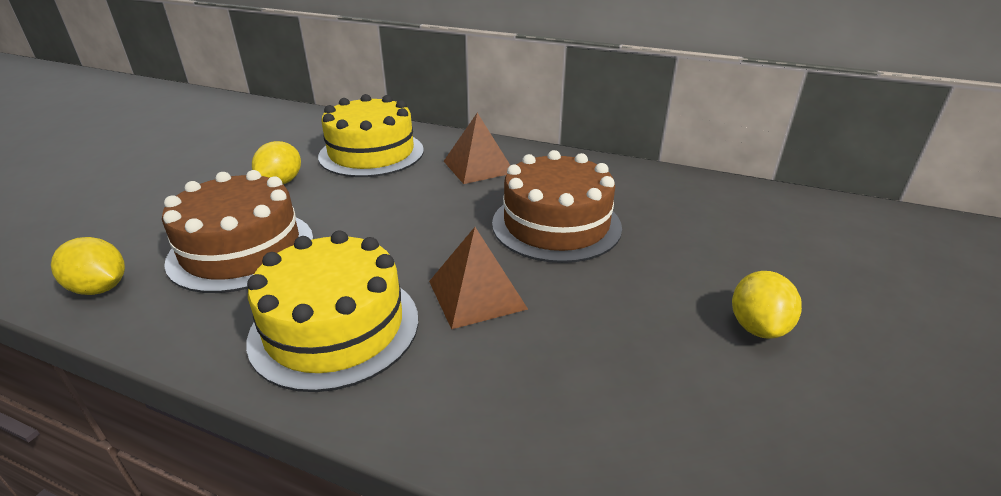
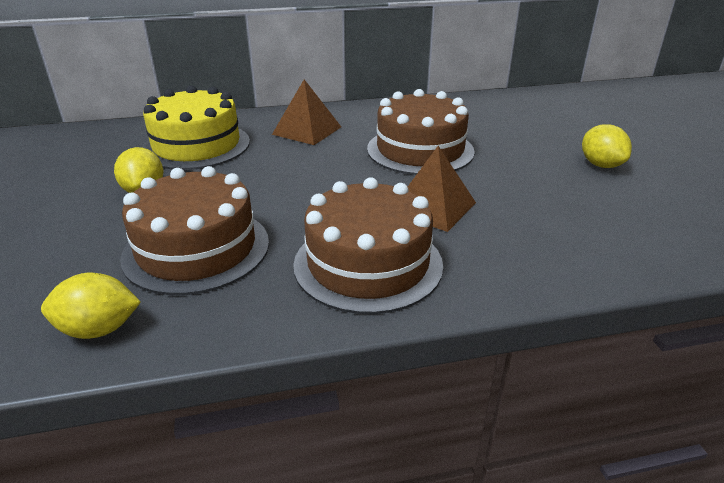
camera: 35 degrees left, 0 degrees up
(335, 327) = (368, 264): yellow cake -> brown cake

